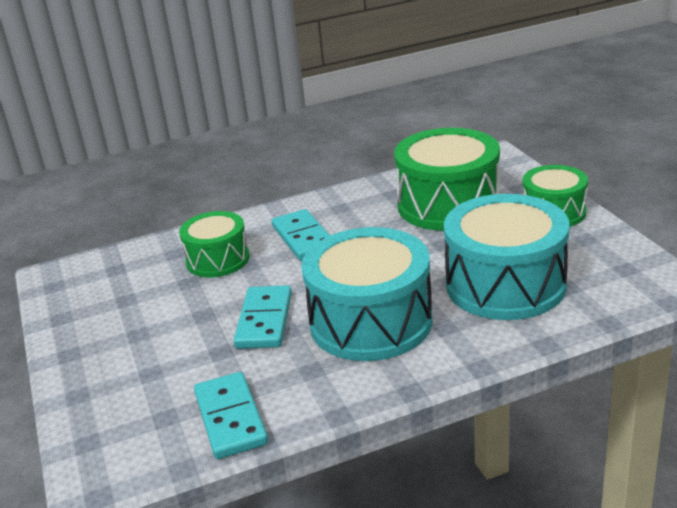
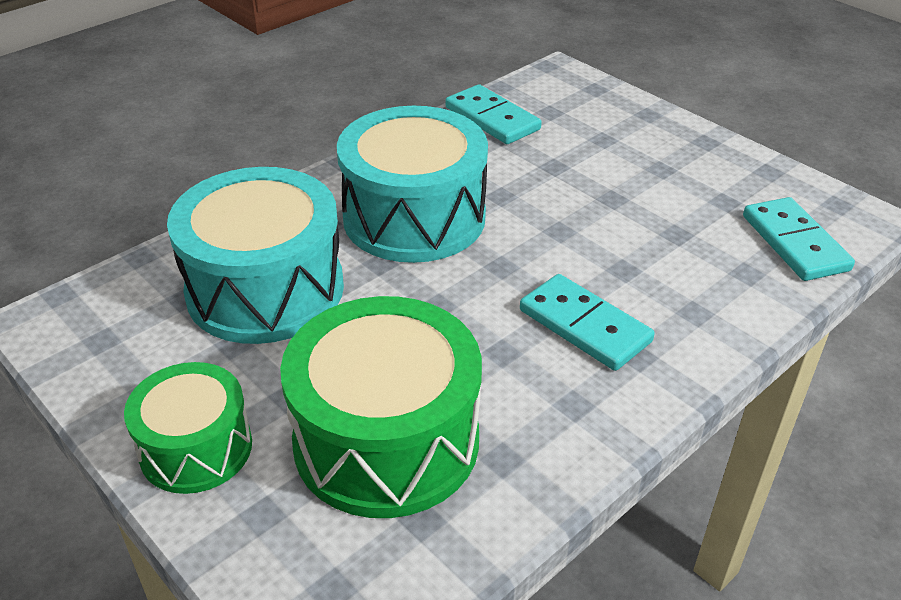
camera: 155 degrees right, 10 degrees up
(218, 259) = (674, 270): green drum -> none
(264, 320) = (536, 201): turquoise domino -> turquoise domino (794, 243)

